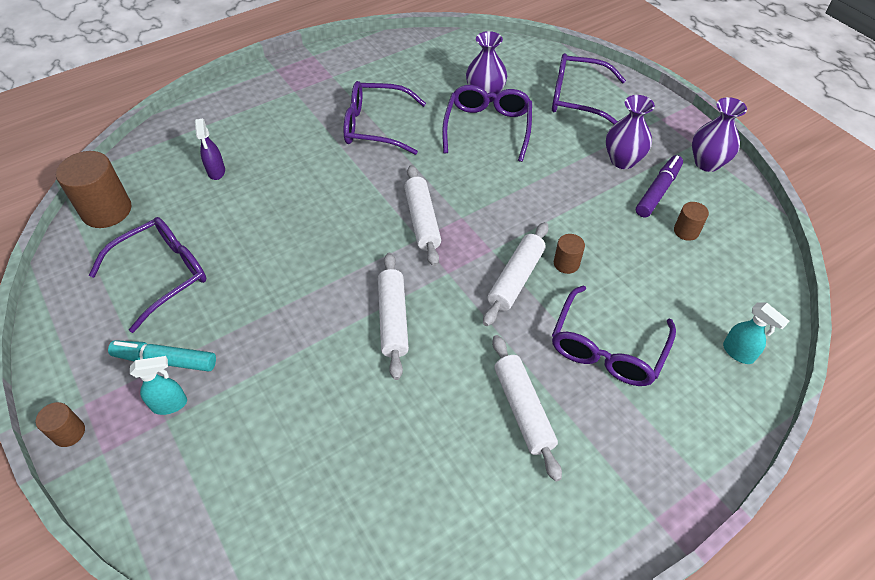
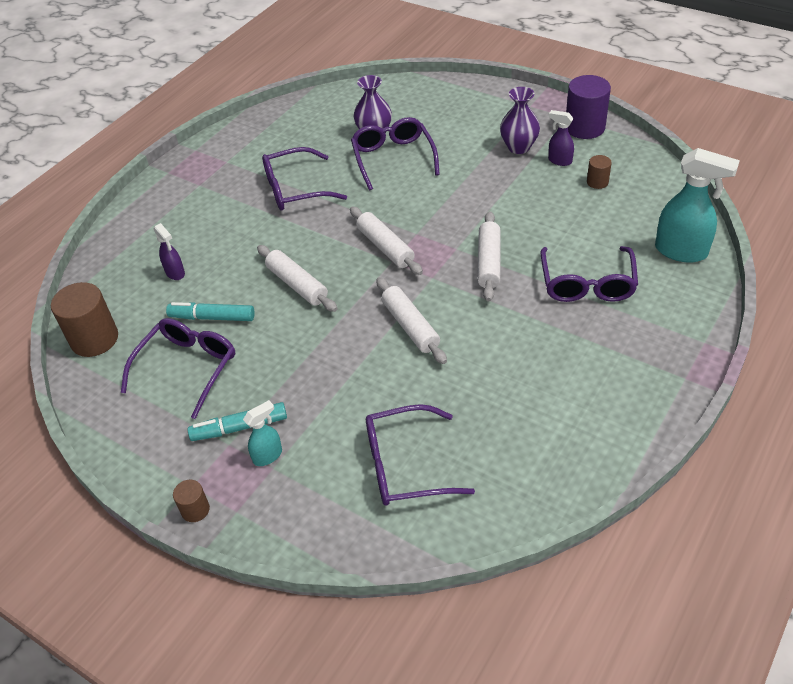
camera: 20 degrees left, 5 degrees down
(218, 230) = (212, 317): none -> turquoise marker
(523, 410) = (551, 348): white rolling pin -> white rolling pin (297, 285)
(566, 263) = (521, 237): brown cylinder -> none
(577, 98) = (453, 111): purple glasses -> purple glasses (405, 465)
(658, 191) = (559, 161): purple marker -> purple spray bottle
(707, 163) = (584, 127): purple vase -> purple cylinder
(738, 353) = (681, 251): turquoise spray bottle -> turquoise spray bottle, size x1.89

